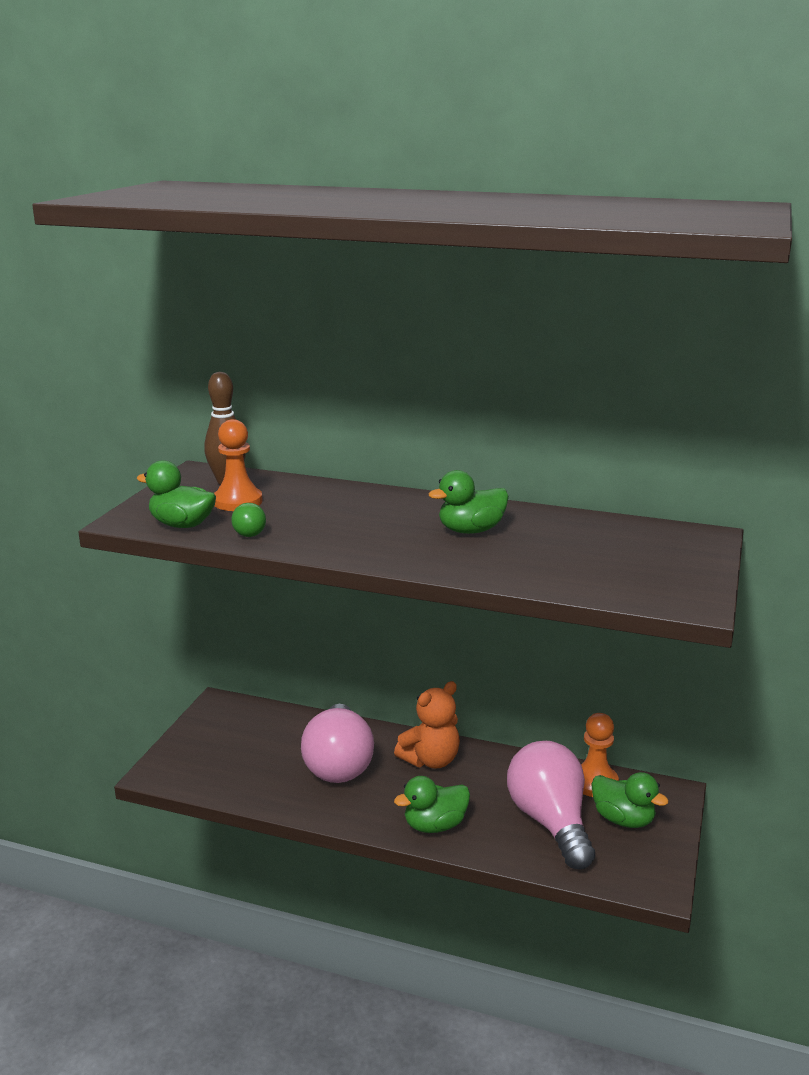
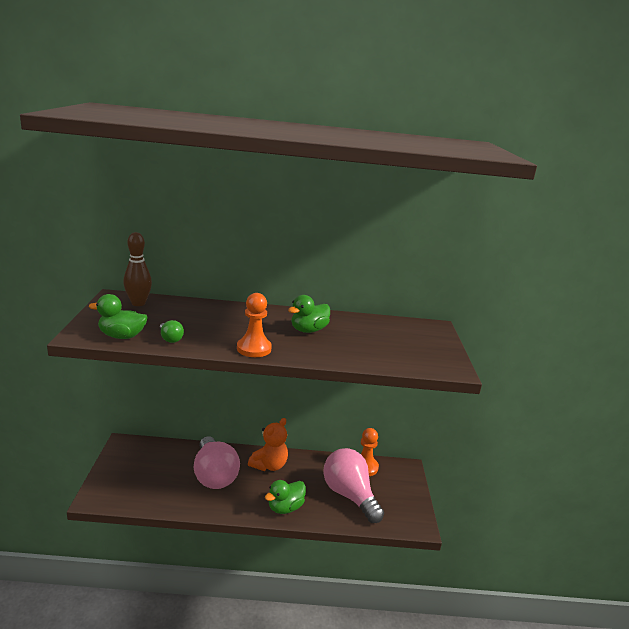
camera: 20 degrees left, 0 degrees up
(237, 501) = (152, 317): orange pawn -> orange pawn (254, 349)
(623, 819) = (387, 488): green duck -> none

